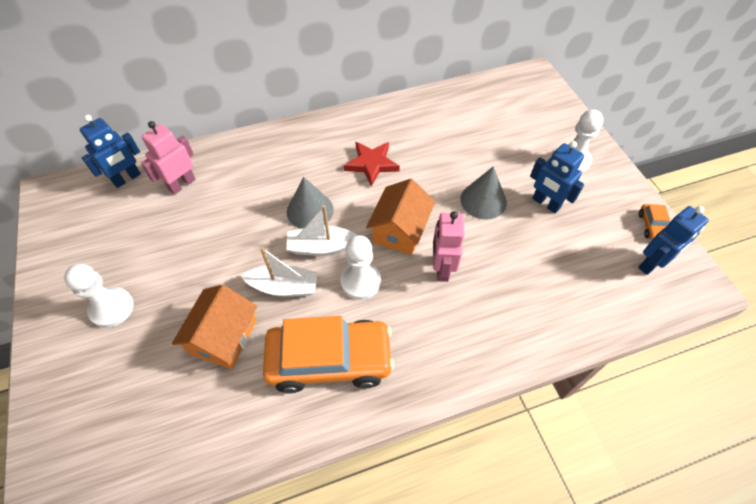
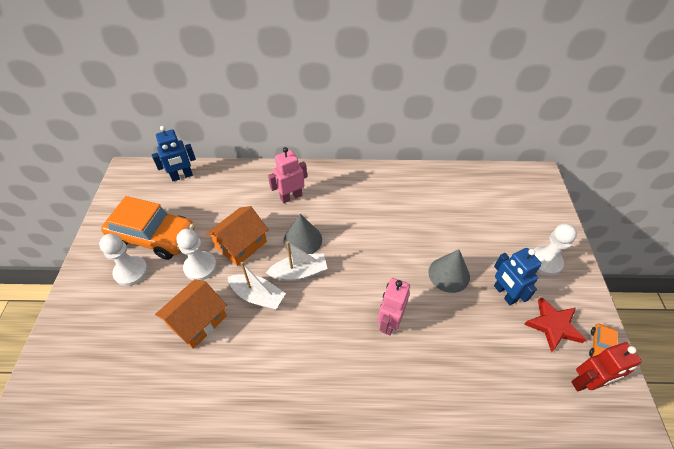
camera: 20 degrees right, 5 degrees down
(182, 184) = (217, 191): pink robot -> pink robot (291, 197)
(321, 247) = (299, 273): white boat -> white boat turned 150 degrees clockwise
(329, 360) = (267, 369): orange car -> orange car (153, 237)
(360, 281) = (318, 311): white pawn -> white pawn (200, 267)
(371, 164) = (366, 216): red star -> red star (553, 325)
(400, 230) = (367, 278): orange house -> orange house (241, 244)
(651, 264) = (586, 382): blue robot -> red robot

